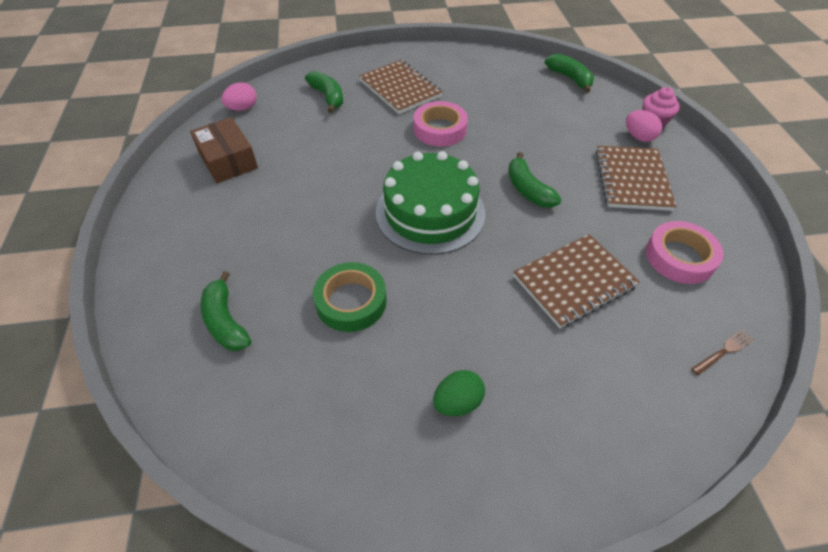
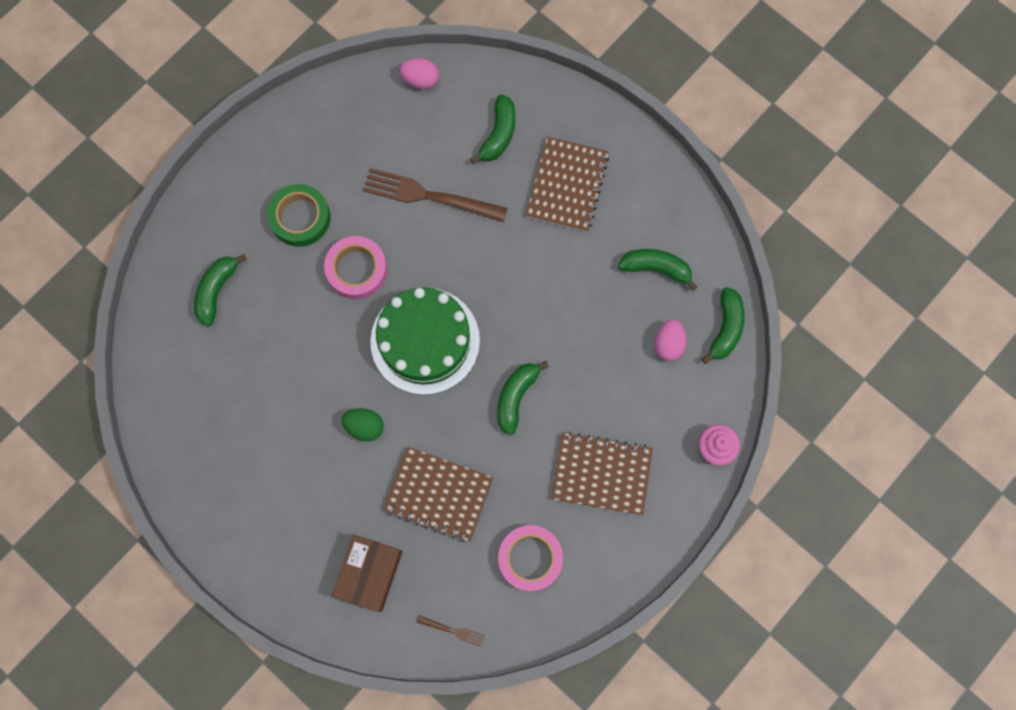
camera: 50 degrees right, 25 degrees up
(228, 160) = (351, 136): brown box -> brown box (369, 573)
(323, 148) = (428, 196): none -> brown fork
(351, 301) = (296, 355): green tape -> green tape (300, 218)
(440, 129) = (536, 268): pink tape -> pink tape (357, 270)
(457, 402) = (275, 483): green egg -> green egg (365, 426)
(499, 83) = (656, 268): none -> green banana
(632, 180) = (601, 473): brown notebook -> brown notebook turned 45 degrees clockwise
(638, 137) = (674, 447): pink egg -> pink egg (668, 344)

